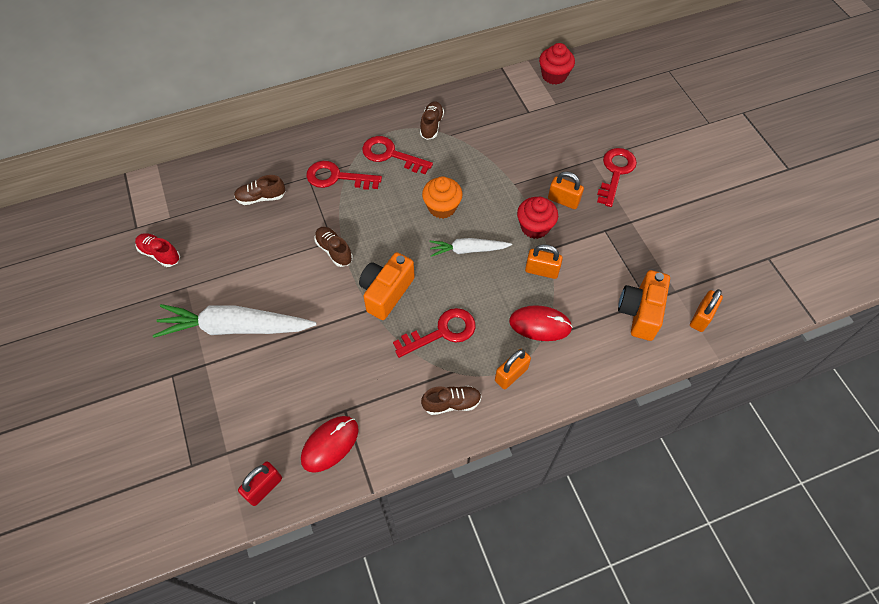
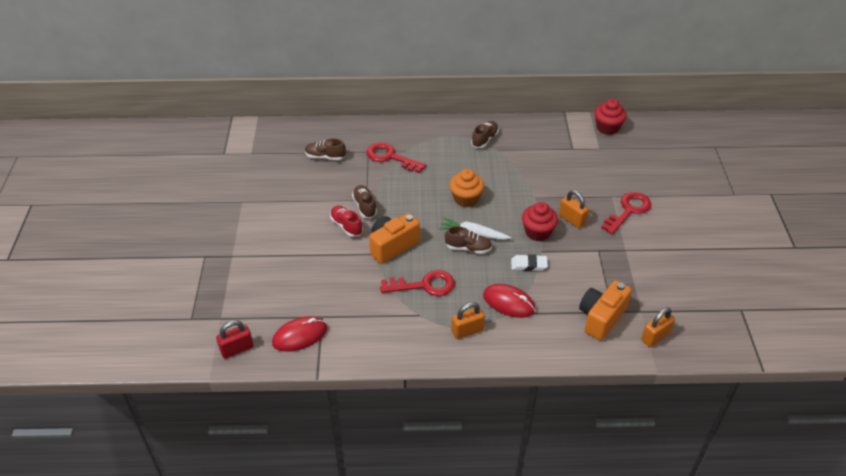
camera: 20 degrees right, 15 degrees down
(160, 254) = (233, 175): red shoe -> red shoe (346, 226)
(235, 327) = (265, 238): white carrot -> none
(390, 155) = (441, 152): red key -> none
(451, 403) = (408, 336): brown shoe -> brown shoe (468, 248)
(541, 270) = (529, 265): orange padlock -> white eraser

